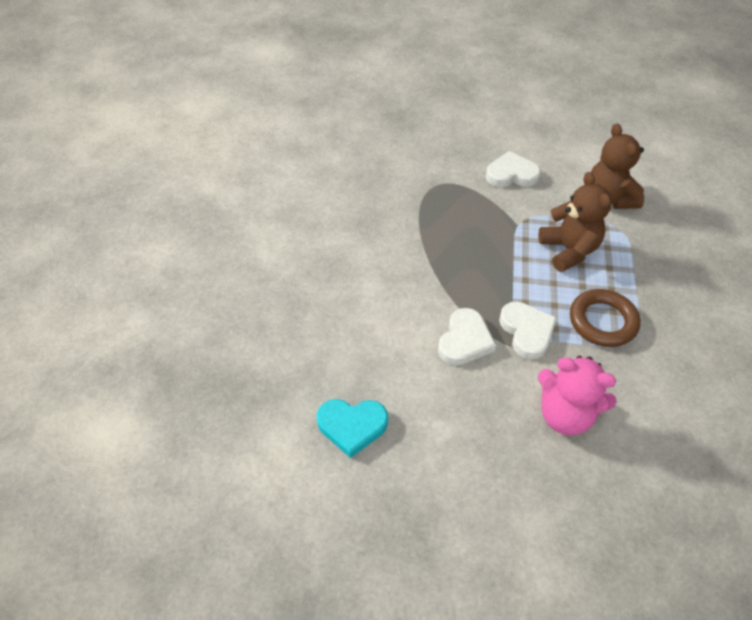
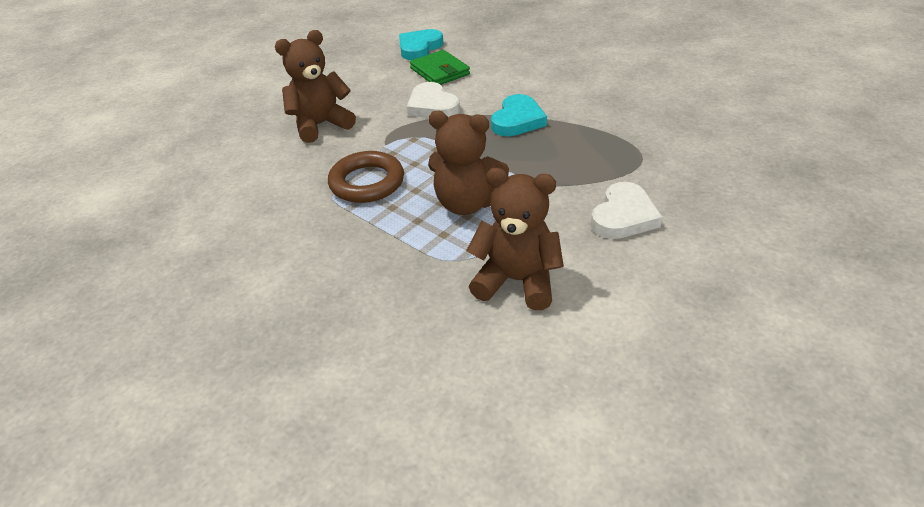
camera: 125 degrees right, 10 degrees down
(395, 372) = (440, 71): none -> green wallet
(442, 268) = (517, 120): none -> turquoise heart
(526, 331) = (406, 137): white heart -> none
(565, 415) = (321, 125): pink teddy bear -> brown teddy bear

